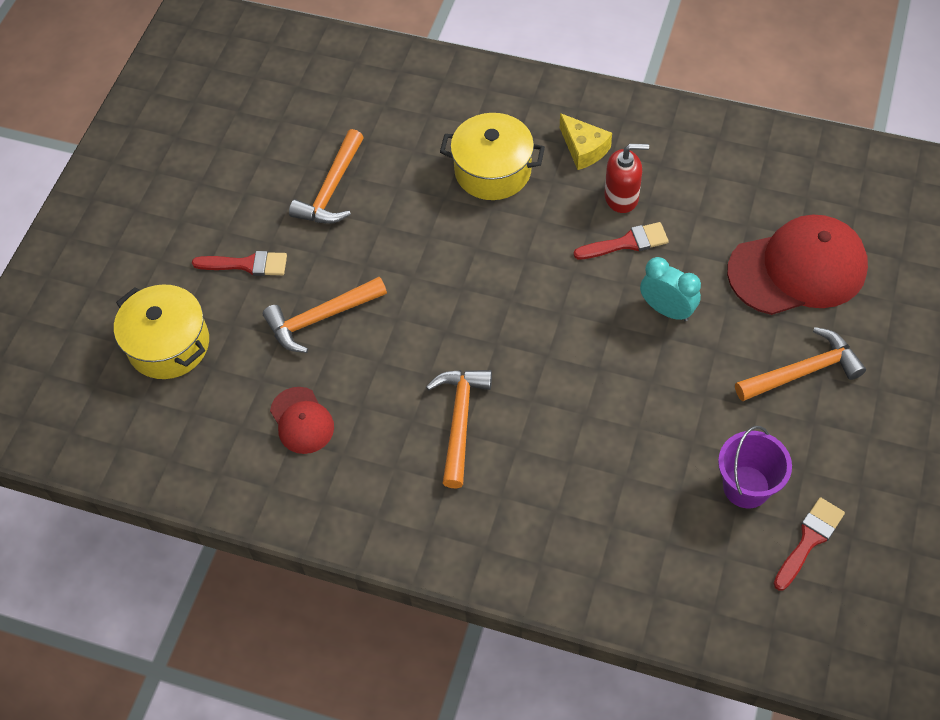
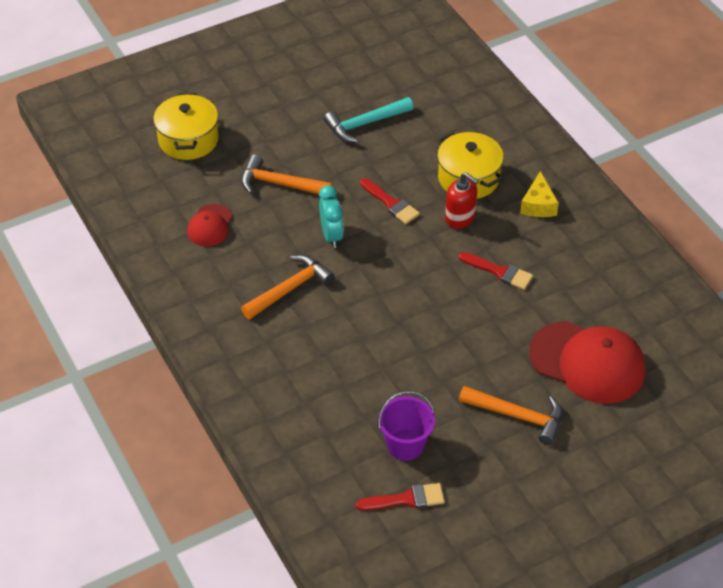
camera: 40 degrees right, 10 degrees down
(247, 264) = (274, 129): red brush -> red brush (391, 203)
(332, 189) = (365, 124): orange hammer -> turquoise hammer
(621, 197) = (528, 246): red soap dispenser -> red soap dispenser (460, 218)
(667, 310) = (477, 323): turquoise clock -> turquoise clock (331, 235)

